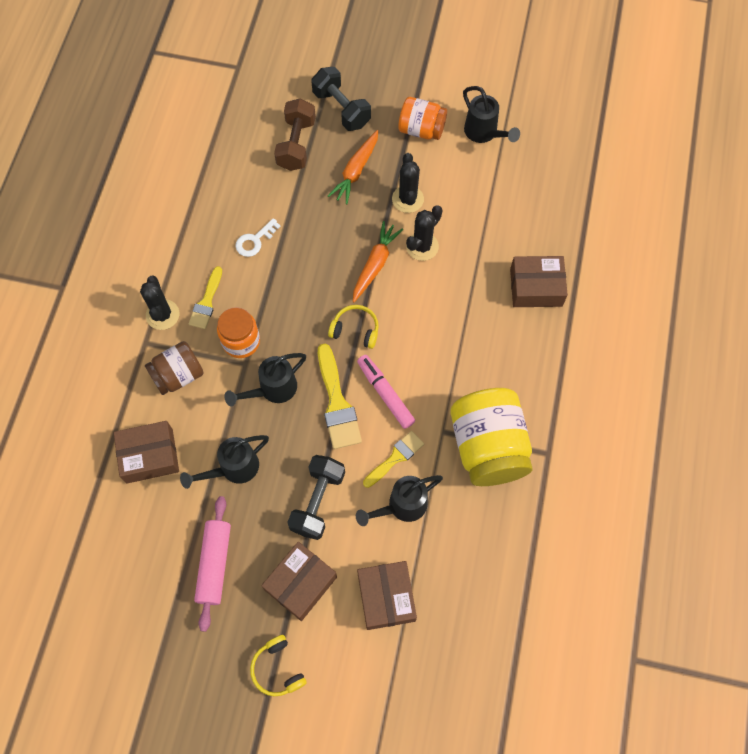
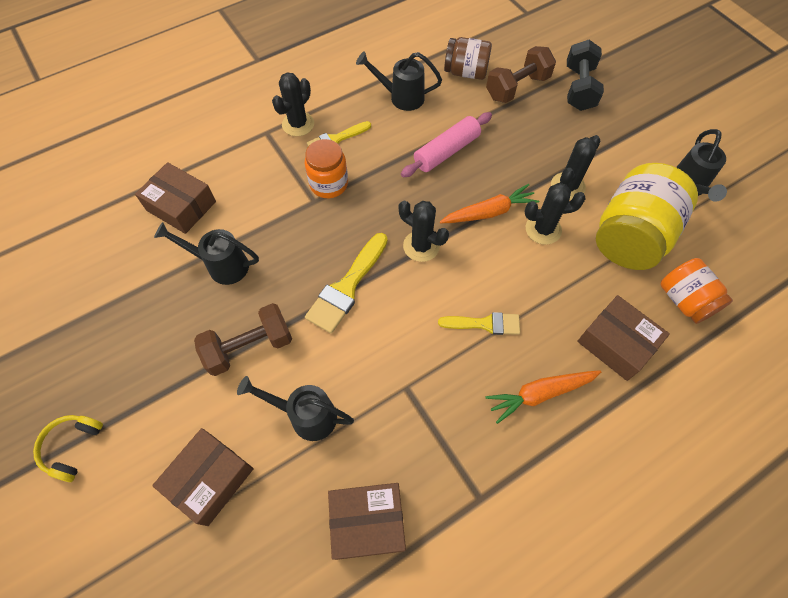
camera: 45 degrees right, 5 degrees down
(178, 375) = (261, 170): brown jar -> brown jar (466, 72)
(215, 564) = (129, 321): pink rolling pin -> pink rolling pin (446, 151)
(255, 241) = (415, 126): white key -> none
(272, 390) = (312, 235): black watering can -> black watering can (401, 97)
(300, 583) = (165, 397): brown box -> brown box (367, 522)
(317, 501) = (249, 347): black dumbbell -> brown dumbbell
(355, 330) = (421, 246): yellow headphones -> black cactus
(356, 171) = (545, 137): orange carrot -> orange carrot (540, 394)
(385, 393) = (392, 314): pink marker -> none
(395, 457) = (345, 371): yellow brush -> yellow brush (485, 324)
(421, 129) = (632, 146): orange jar -> orange jar (684, 300)
(488, 447) = (431, 438): yellow jar -> yellow jar (630, 236)

